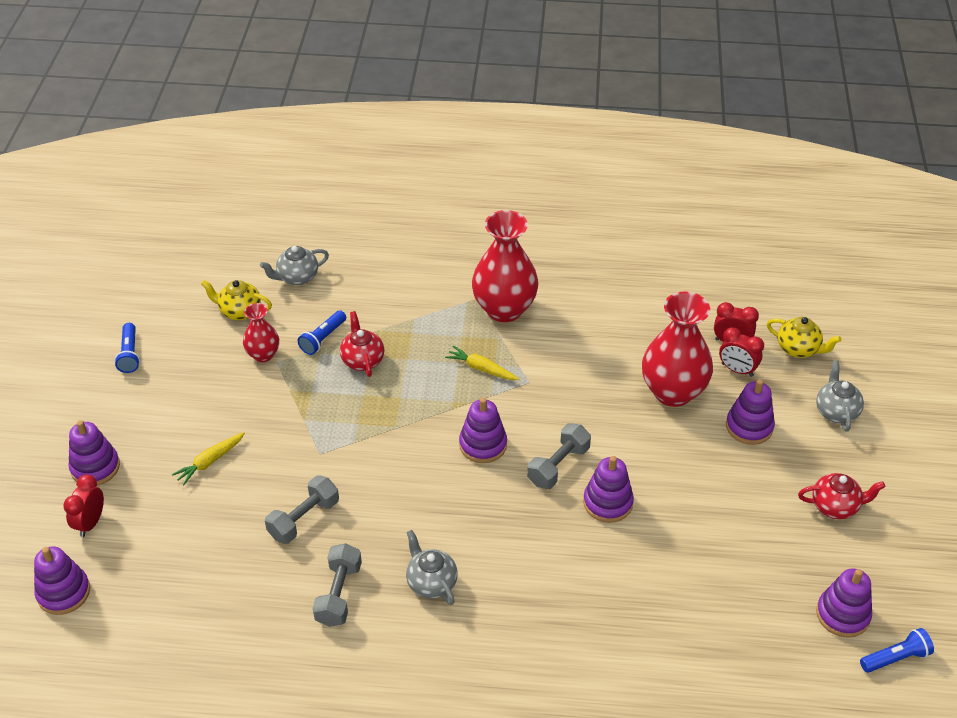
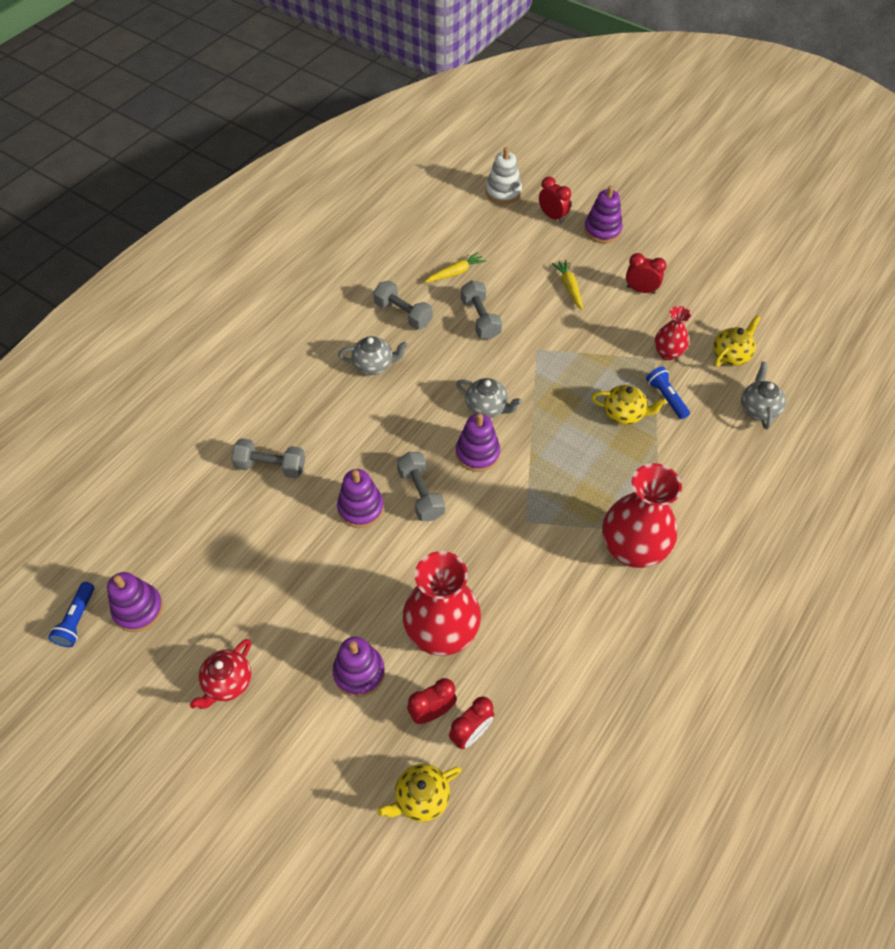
camera: 120 degrees right, 10 degrees up
(63, 592) = (503, 192): purple stacking toy -> white stacking toy
(129, 354) = (712, 276): blue flashlight -> none
(181, 402) = (640, 290): none -> red clock
(362, 360) = (624, 414): red teapot -> yellow teapot
(481, 368) = (564, 493): yellow carrot -> yellow carrot (455, 273)
(621, 602) = (271, 466): none -> grey dumbbell
(836, 412) = (321, 770): grey teapot -> grey teapot (487, 408)

